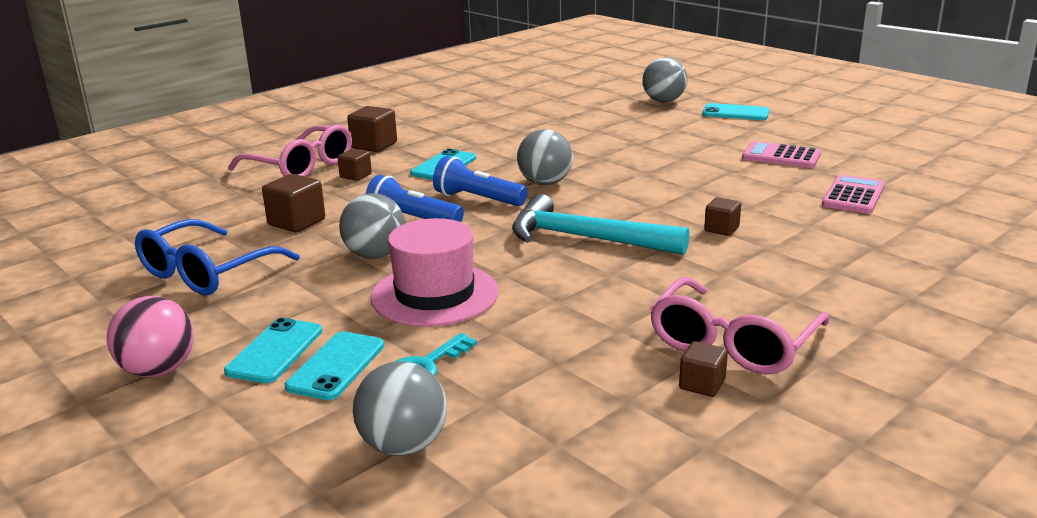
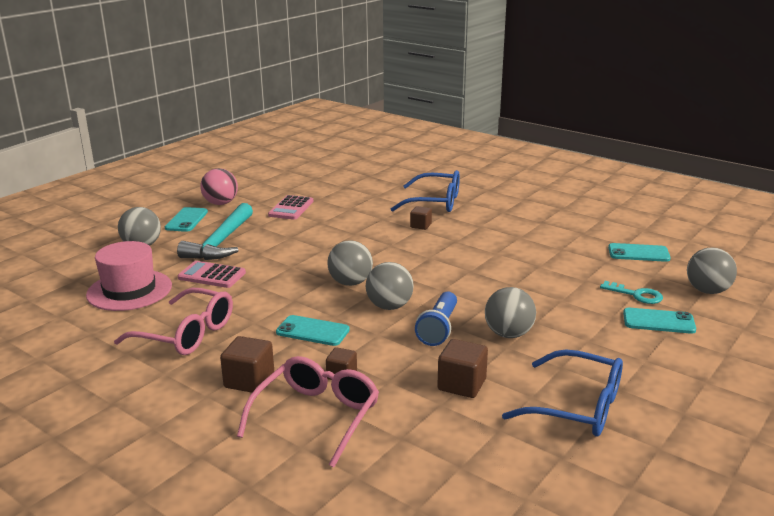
camera: 100 degrees left, 0 degrees up
(158, 370) = (716, 384): pink ball -> pink ball (221, 203)
(275, 351) = (660, 345): turquoise phone -> turquoise phone (638, 253)
(435, 294) = (554, 303): pink hat -> pink hat (129, 290)
(477, 199) = (389, 306): blue flashlight -> grey ball
(586, 238) = (449, 262): turquoise hammer -> turquoise hammer (221, 242)
(702, 384) = (599, 230): brown cube -> none
(732, 343) = (557, 224): pink glasses -> pink glasses (187, 334)
(826, 246) = (435, 202): none -> blue glasses
(853, 196) = (360, 193): pink calculator -> pink calculator (212, 275)

